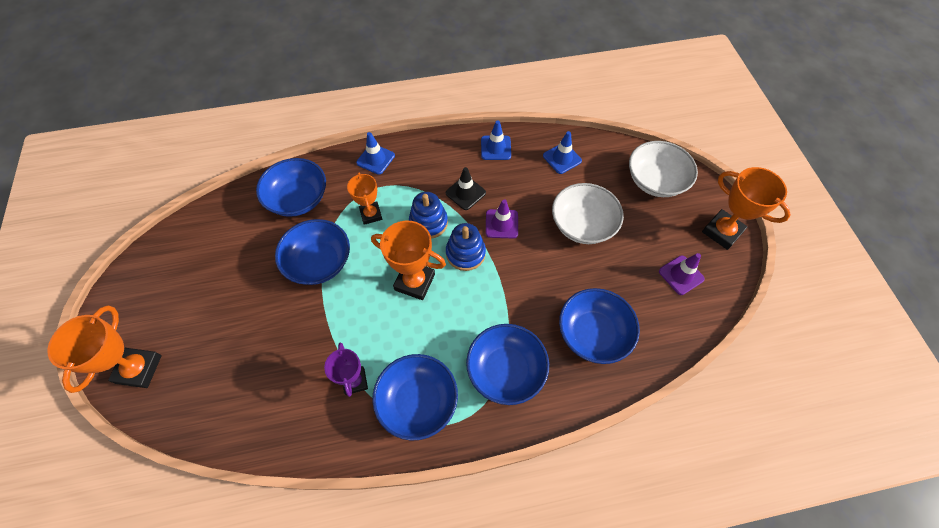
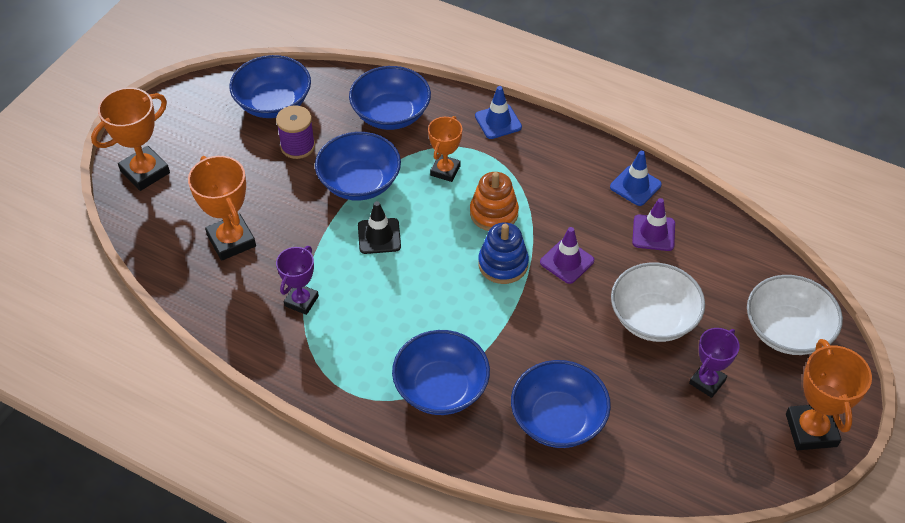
camera: 40 degrees right, 10 degrees down
(249, 266) = (297, 146): none -> purple spool
(414, 282) = (429, 257): orange trophy -> orange trophy (231, 241)
(417, 401) = (339, 355): blue bowl -> blue bowl (273, 103)
(428, 222) = (494, 213): blue stacking toy -> orange stacking toy
(465, 193) = (558, 209): black traffic cone -> black traffic cone (379, 236)
(562, 158) = (700, 241): blue traffic cone -> none
(646, 243) = (707, 382): none -> purple trophy
(681, 275) = (712, 436): purple traffic cone -> purple traffic cone (653, 233)

